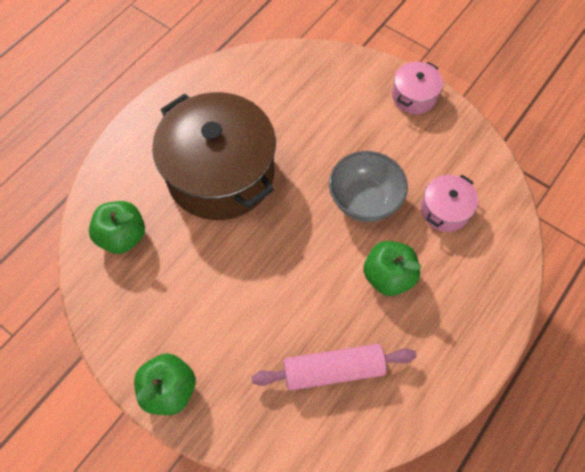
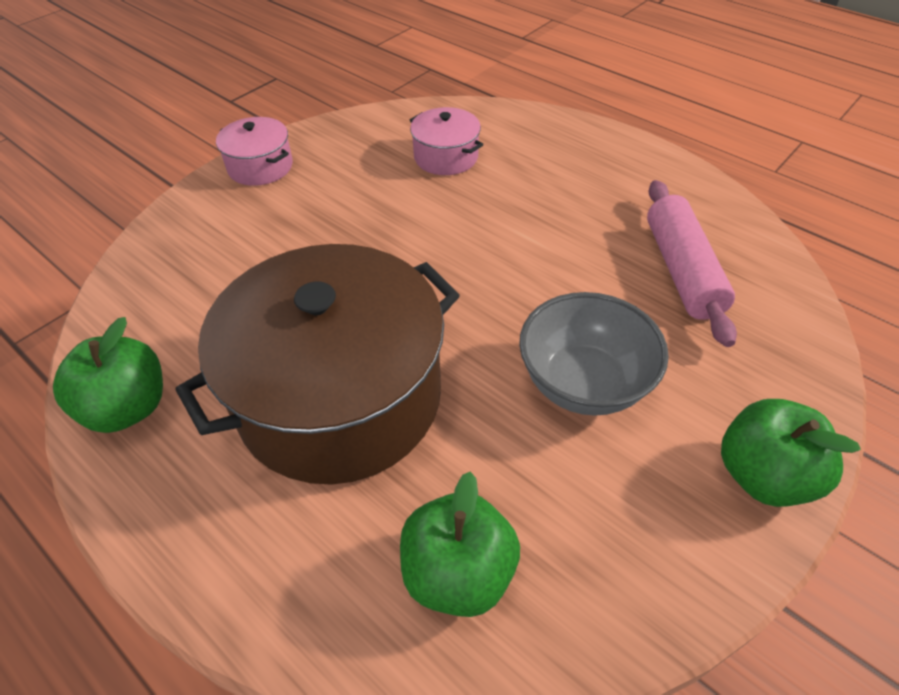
camera: 85 degrees left, 15 degrees down
(364, 200) = (421, 224): grey bowl -> grey bowl (583, 383)
(388, 276) = (540, 211): green apple -> green apple (128, 407)

